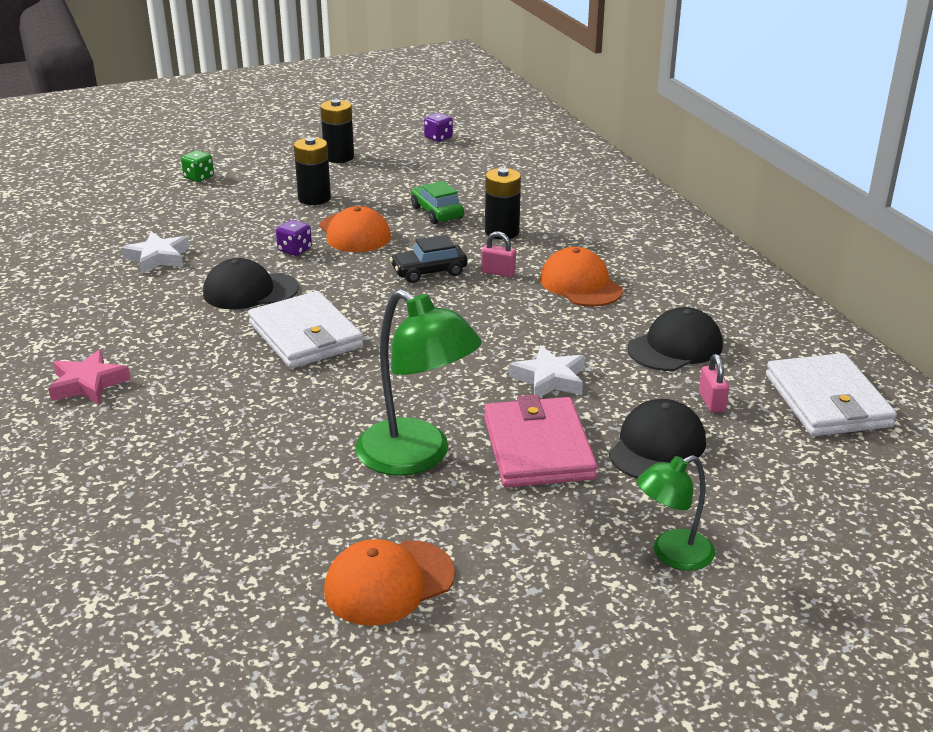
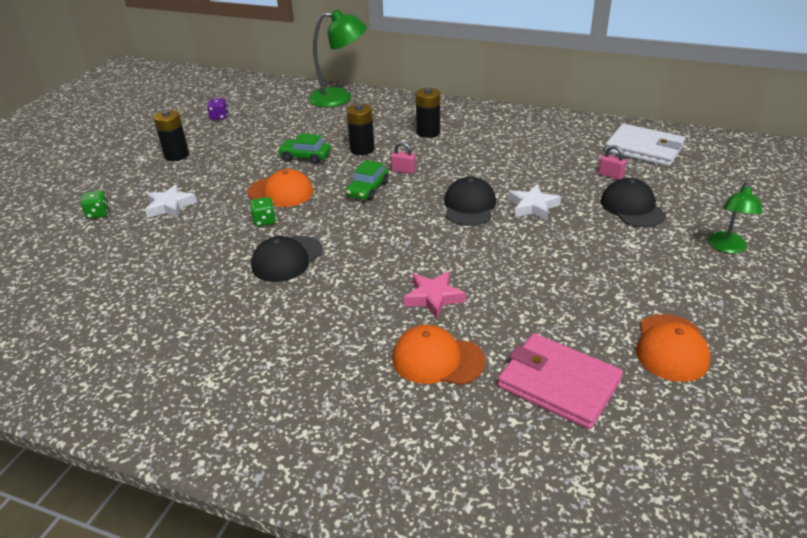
camera: 45 degrees left, 5 degrees up
(88, 384) = (301, 378): pink star -> pink star (433, 297)
(158, 258) = (178, 276): white star -> white star (170, 206)
(295, 250) = (264, 221): purple dice -> green dice
(305, 335) = (374, 262): white wallet -> none
(314, 198) = (212, 186): black battery -> black battery (428, 132)
(416, 457) = (558, 282): green lamp -> green lamp (339, 98)
(429, 272) = (368, 189): black car -> green car
(498, 272) = (403, 170): pink padlock -> pink padlock turned 45 degrees clockwise
(538, 447) = (594, 240): pink wallet -> pink wallet (558, 383)
(580, 284) = (453, 155): orange cap -> orange cap (437, 359)
(675, 347) = (550, 160): black cap -> black cap (469, 206)

